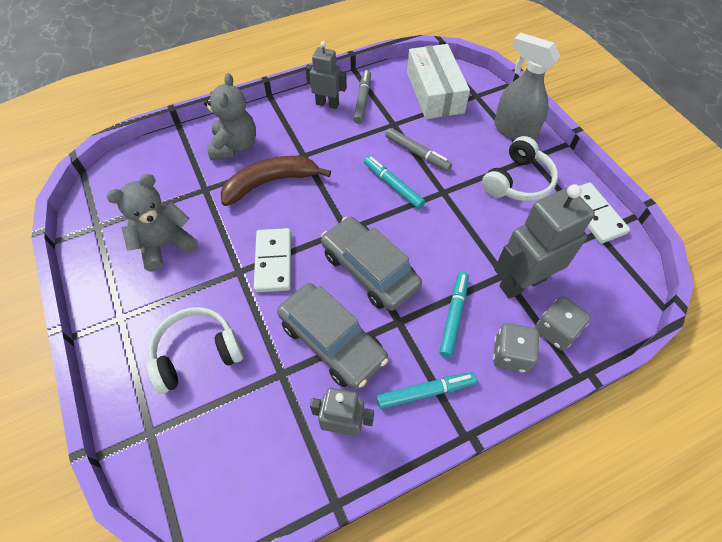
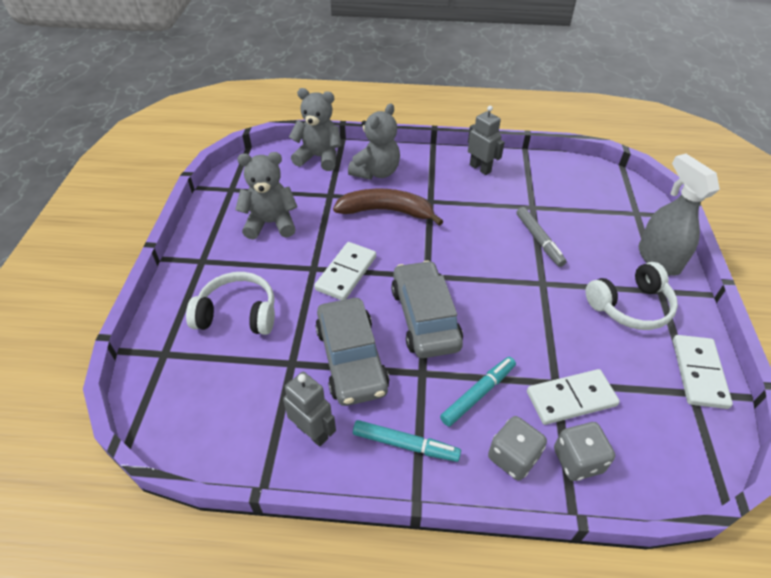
camera: 30 degrees right, 10 degrees down
(167, 153) = (319, 157): none -> grey teddy bear
(362, 100) = (515, 177): grey marker -> none
(393, 185) = (496, 258): turquoise marker -> none
(434, 92) = (593, 195): white box -> none
(522, 282) = (571, 398): grey robot -> white domino

